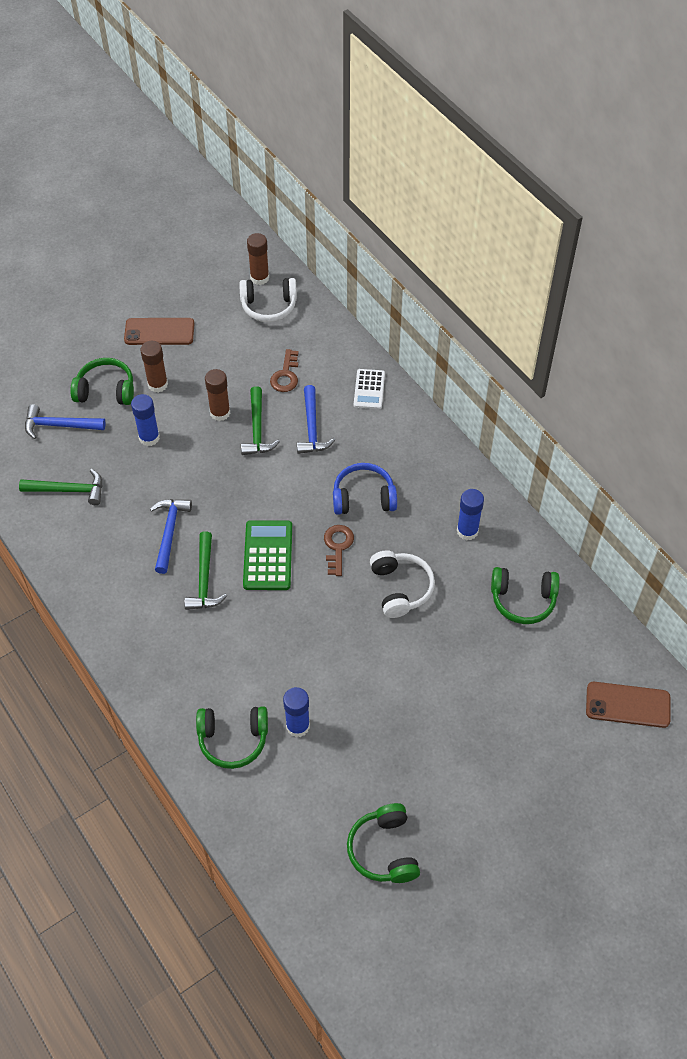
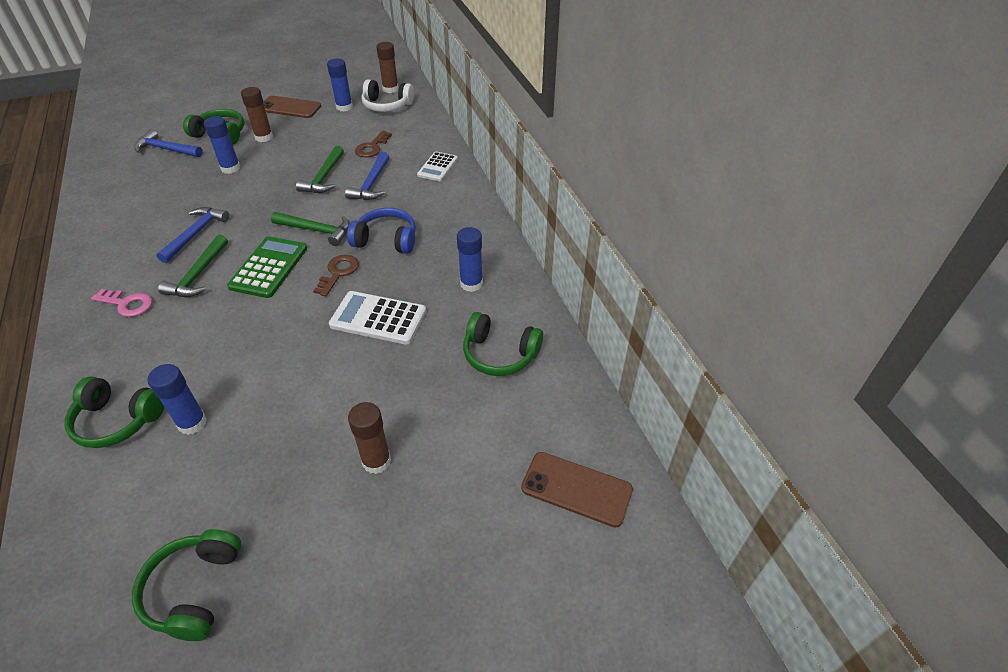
camera: 15 degrees right, 10 degrees down
(68, 490) = (137, 190): green hammer -> green hammer (316, 230)
(159, 627) = (127, 304): none -> pink key
(220, 413) = (300, 162): brown glue stick -> brown glue stick (376, 461)
(222, 318) = (344, 107): none -> blue glue stick
(400, 588) = (378, 318): white headphones -> white calculator

